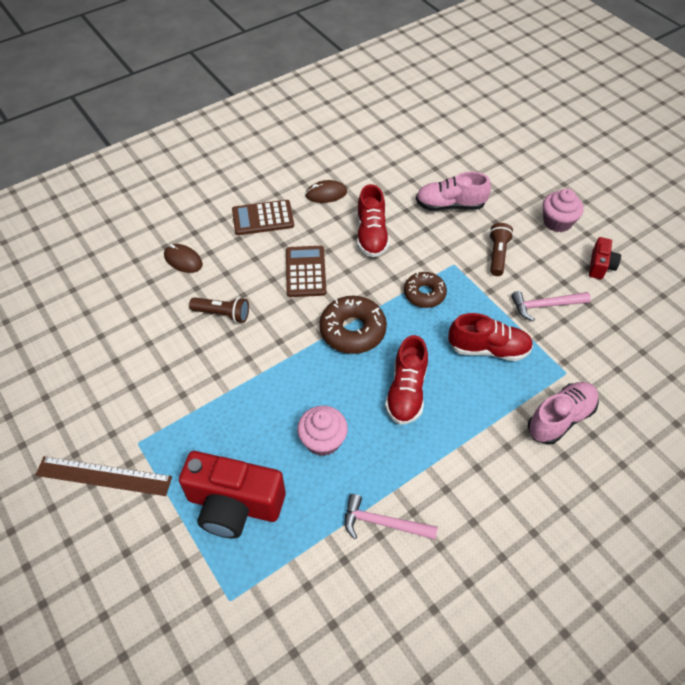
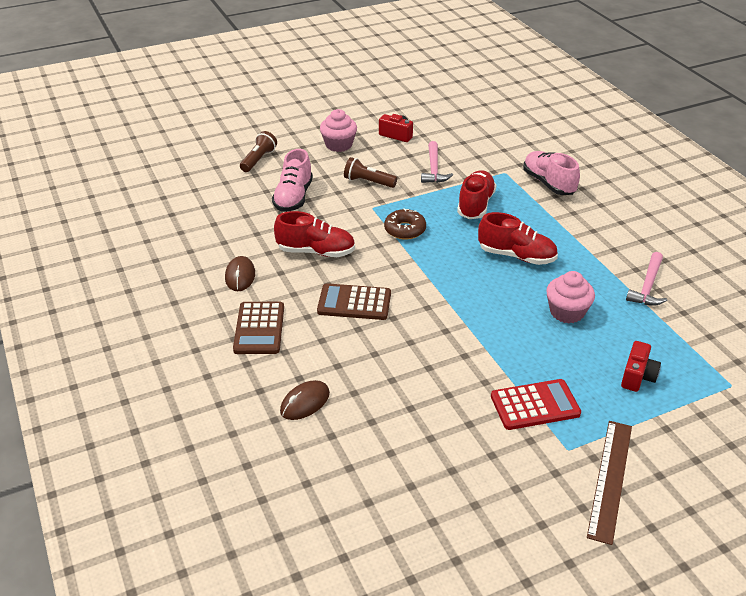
camera: 80 degrees left, 15 degrees down
(189, 415) = (535, 405): none -> red calculator
(223, 314) = (400, 371): brown flashlight -> brown flashlight (258, 159)
(234, 505) = (637, 376): red camera -> red camera, size x0.50
(352, 330) = (441, 279): brown donut -> none

